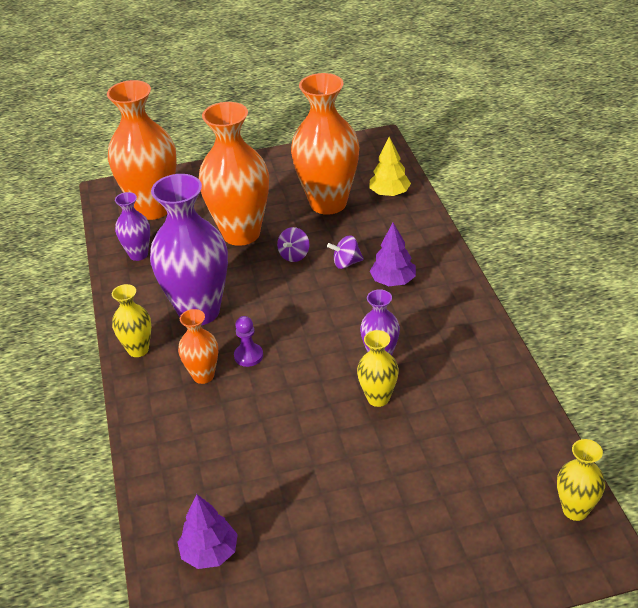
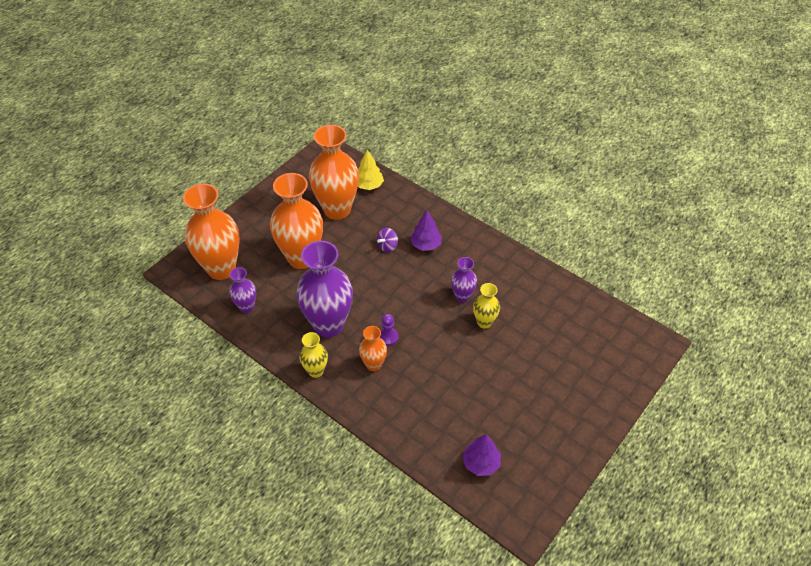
camera: 40 degrees left, 10 degrees up
(294, 255) = (351, 256): purple spinning top -> none
(575, 510) = (629, 328): yellow vase -> none

